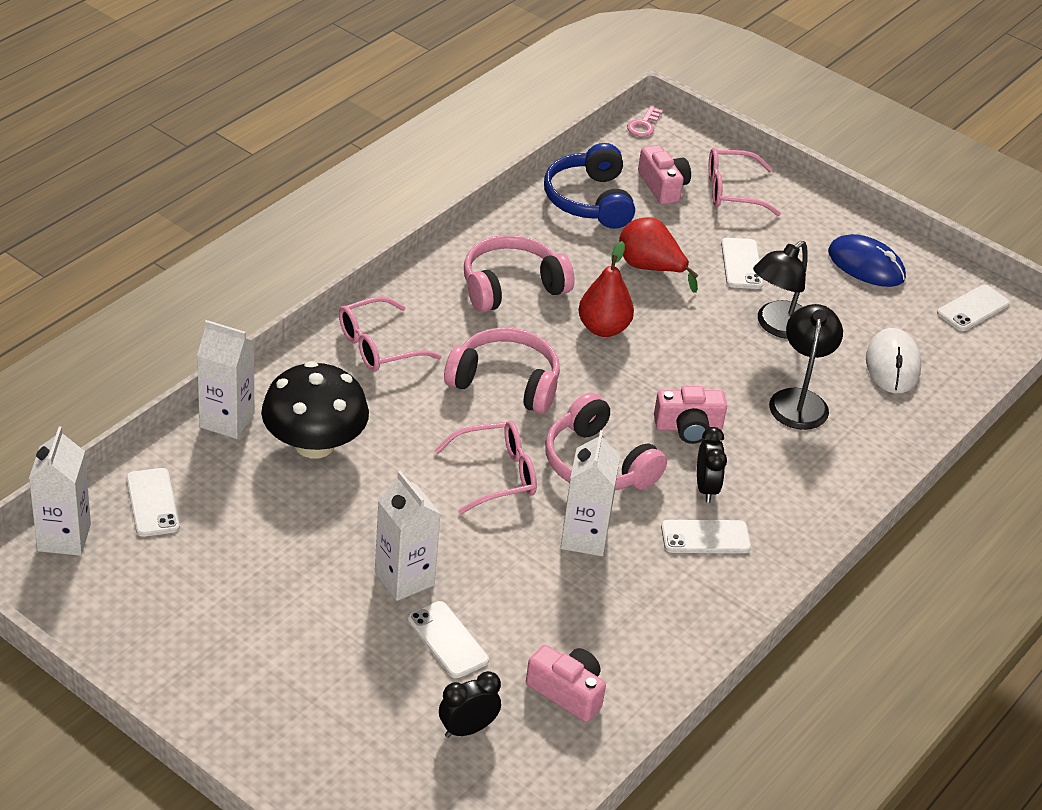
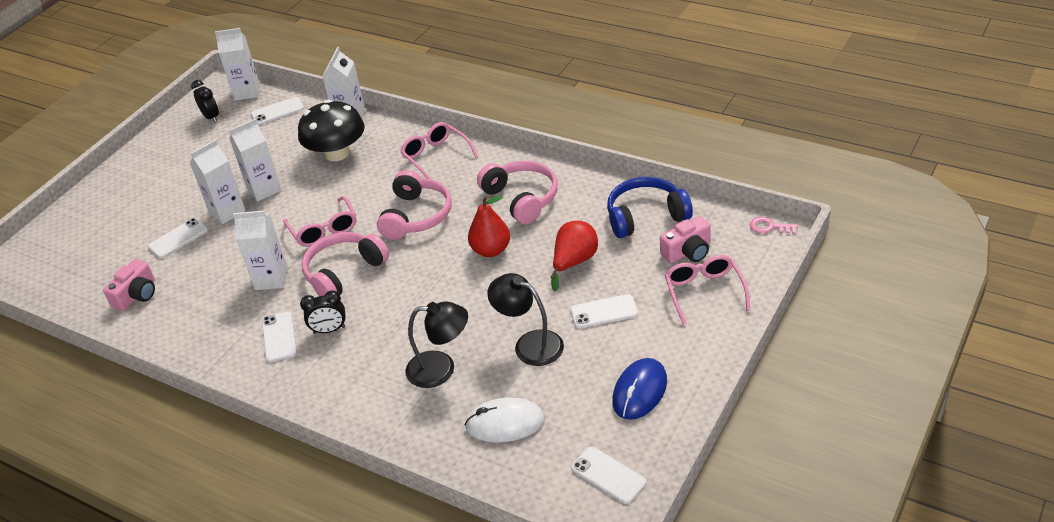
camera: 90 degrees right, 0 degrees up
(367, 533) = (264, 189): none -> white carton
(467, 729) = (109, 260): black clock -> black clock (211, 117)
(688, 427) = (393, 311): pink camera -> none

